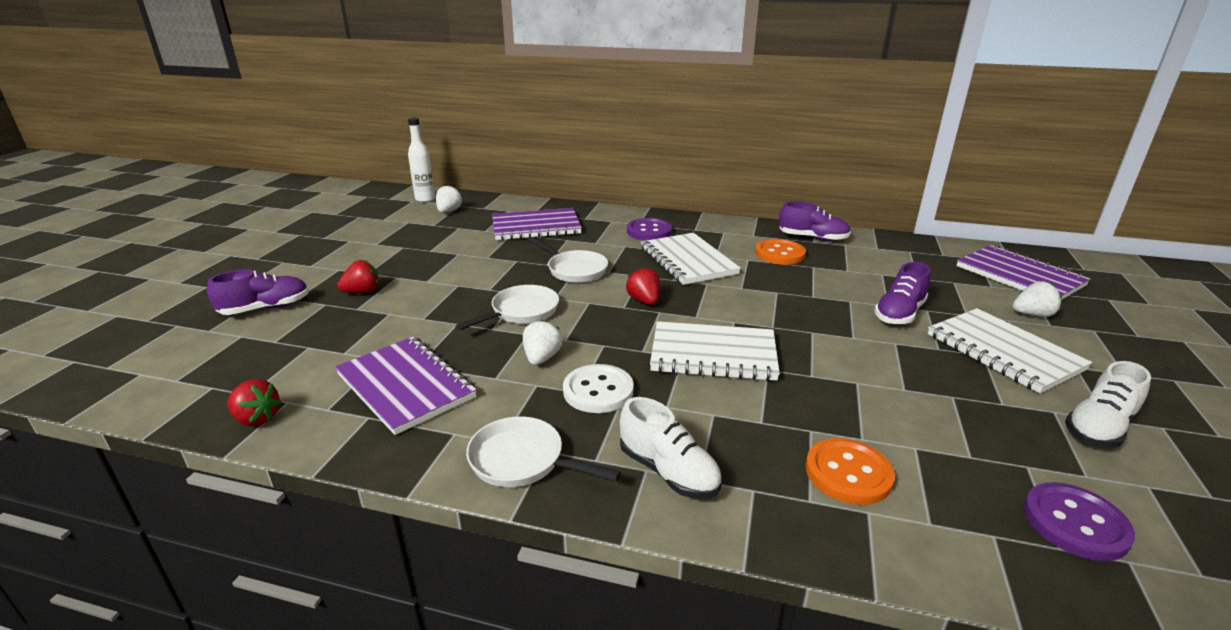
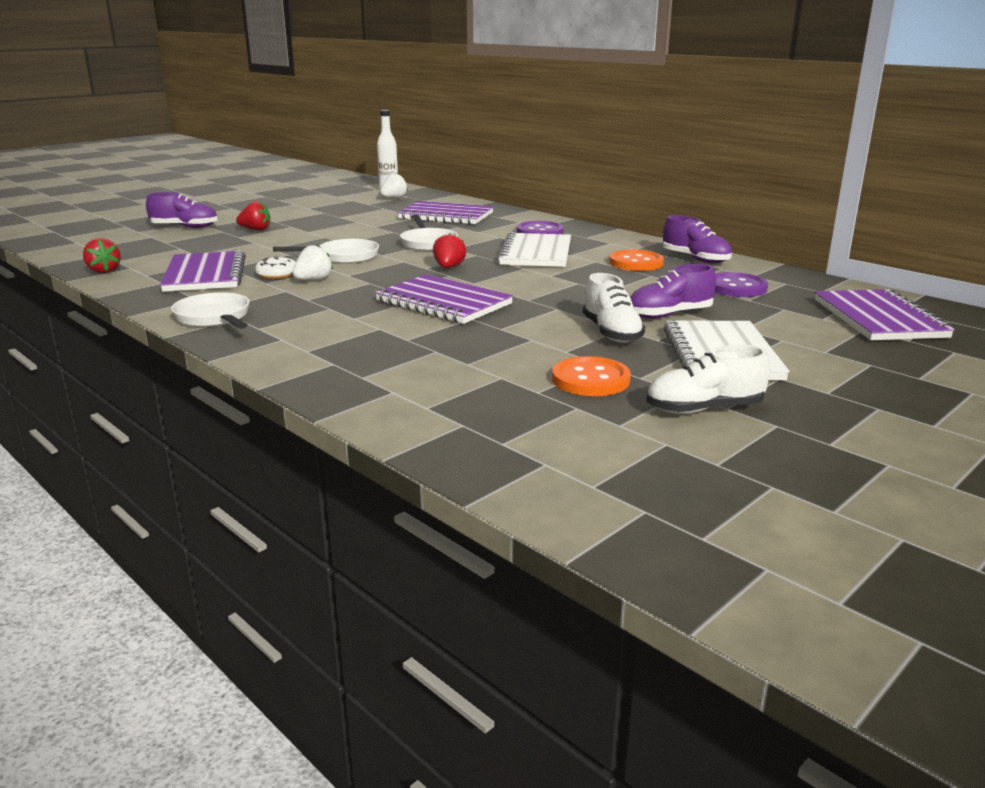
camera: 30 degrees right, 5 degrees down
(490, 360) = (277, 274): none -> white donut
(598, 391) = (321, 301): white button -> none
(668, 471) = (294, 343): white shoe -> white shoe (611, 333)
(713, 354) = (443, 303): white notebook -> purple notebook
(848, 473) = (417, 374): orange button -> orange button (590, 379)
(1032, 315) = (820, 342): white strawberry -> none
(1075, 523) = (545, 438): purple button -> purple button (736, 287)

